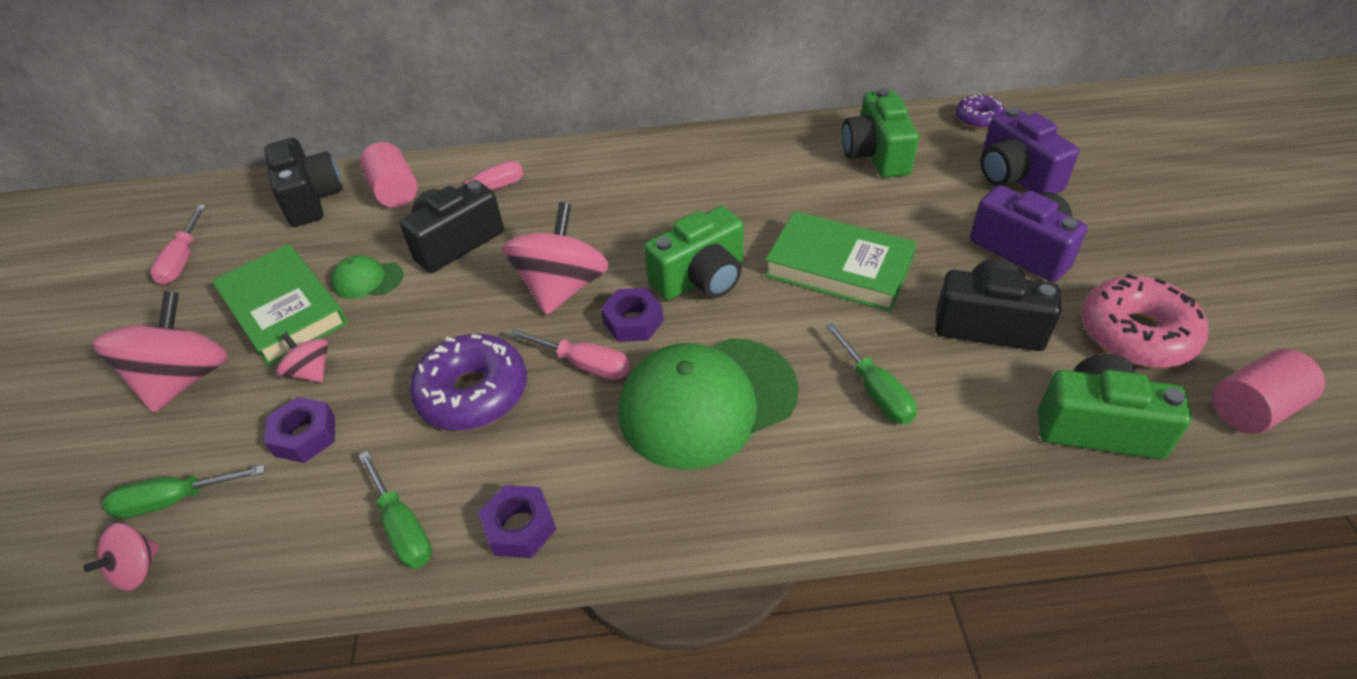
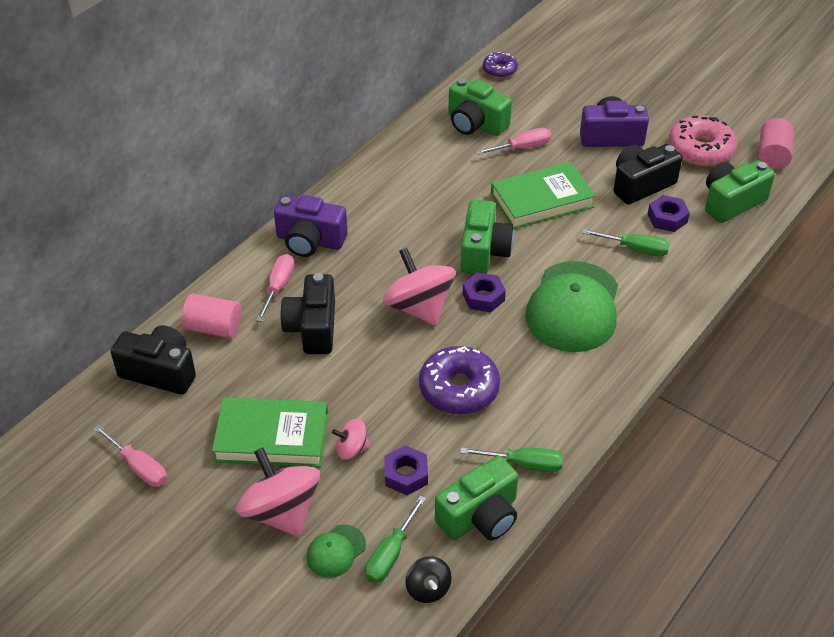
camera: 50 degrees left, 0 degrees up
(137, 569) = (428, 589): pink spinning top -> black spinning top
(285, 542) = (480, 516): none -> green camera
(367, 280) = (295, 385): green cap -> green cap (336, 551)
(520, 527) = (574, 420): purple nut -> purple nut (667, 218)
(583, 364) = (491, 334): pink screwdriver -> pink screwdriver (521, 148)
(1015, 176) = (559, 96): purple camera -> purple camera (310, 241)

